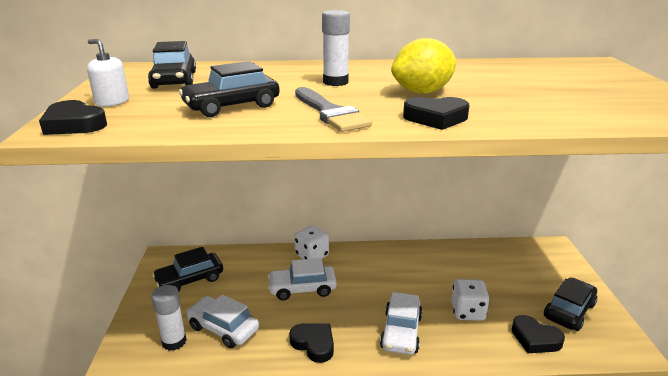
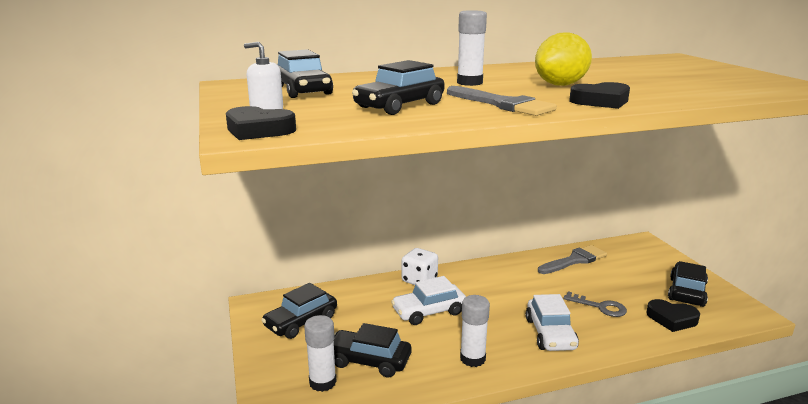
camera: 15 degrees left, 5 degrees down
(223, 328) = (369, 361): white car -> black car
(314, 344) = (472, 358): black heart -> white glue stick
(467, 312) = (600, 307): white dice -> grey key
(470, 257) = (574, 260): none -> grey brush

